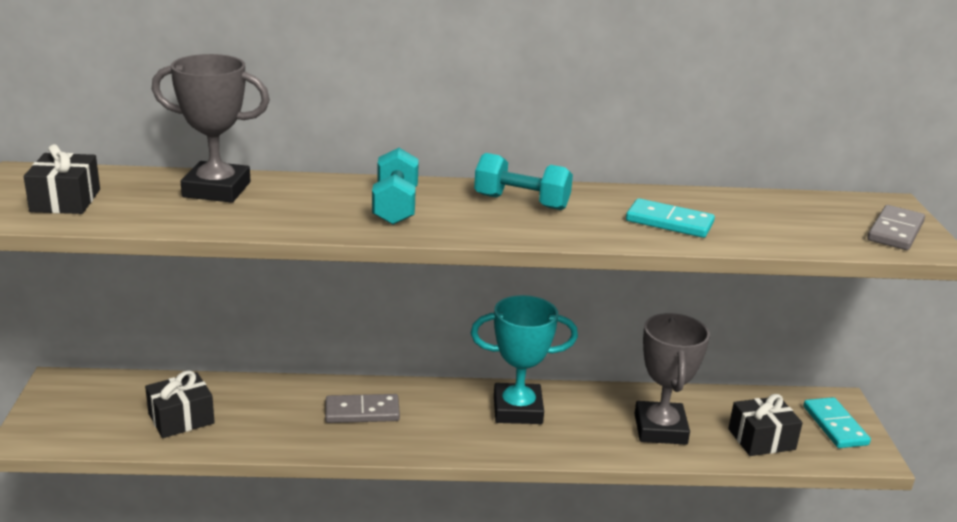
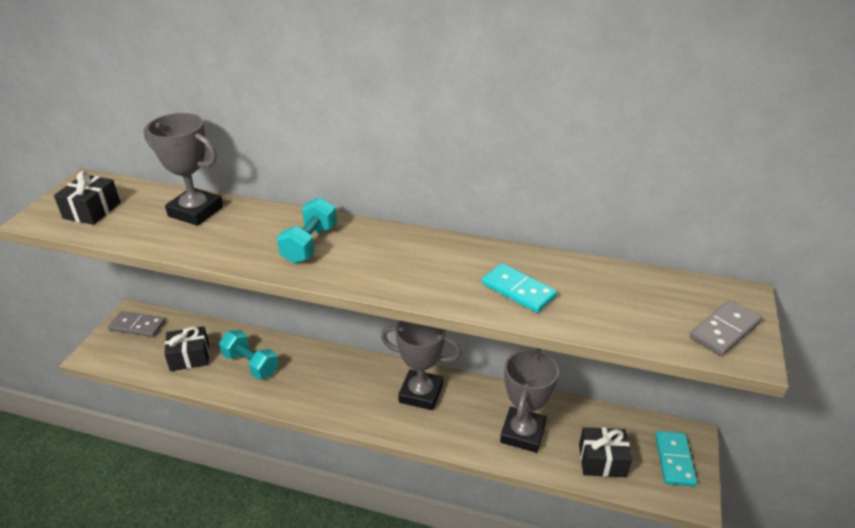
camera: 20 degrees right, 10 degrees up
(362, 412) = (309, 374): grey domino -> grey domino (137, 326)
(517, 410) = (421, 393): turquoise trophy -> grey trophy
(521, 202) = (409, 252): turquoise dumbbell -> turquoise dumbbell (251, 364)

